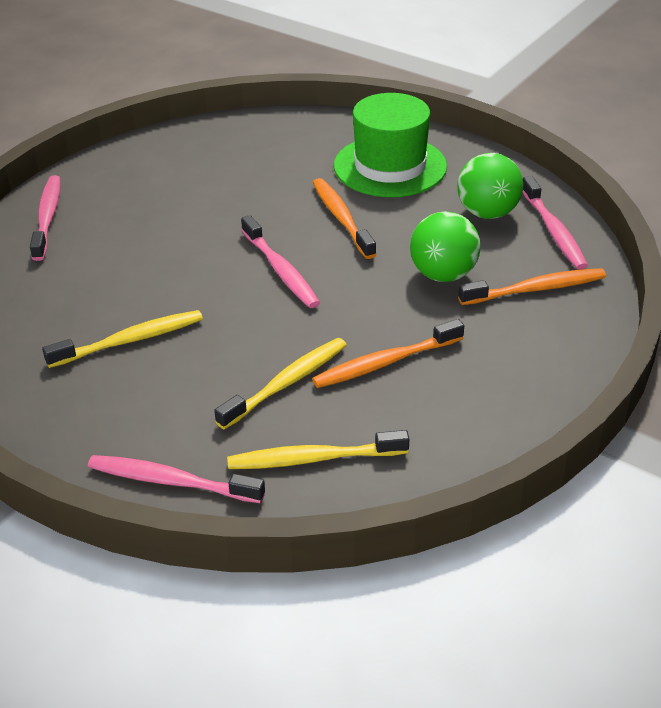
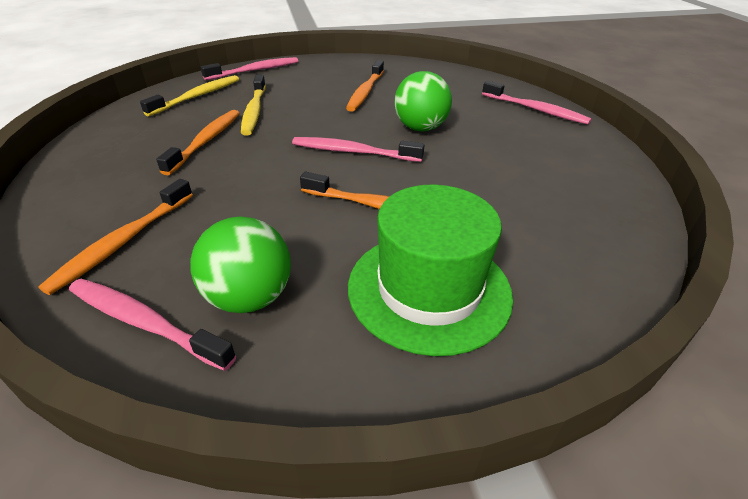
camera: 130 degrees right, 0 degrees up
(130, 340) = (365, 92): yellow toothbrush -> orange toothbrush
(443, 275) = (227, 209): green ball -> green ball (420, 128)

